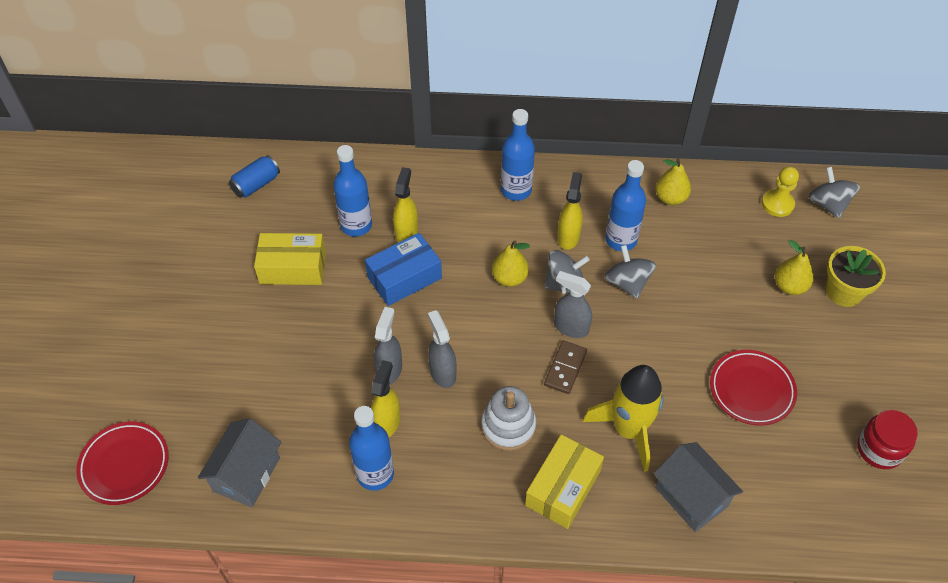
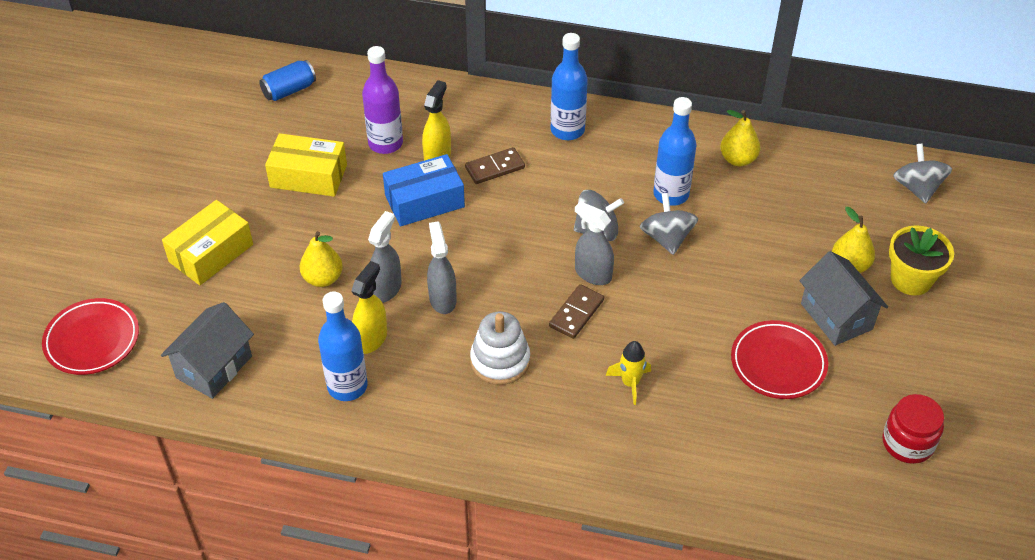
camera: 10 degrees right, 5 degrees down
(356, 225) = (385, 143): blue bottle -> purple bottle
(460, 236) = (495, 168): none -> brown domino
(509, 278) = (538, 216): yellow pear -> yellow pear (323, 278)
(562, 488) = (544, 429): yellow box -> yellow box (211, 253)
(568, 237) = (613, 184): yellow spray bottle -> none
(628, 430) = (630, 383): yellow rocket -> yellow rocket, size x0.51
(691, 497) = (682, 458): grey house -> grey house (836, 316)
(777, 204) = (858, 180): yellow pawn -> none

